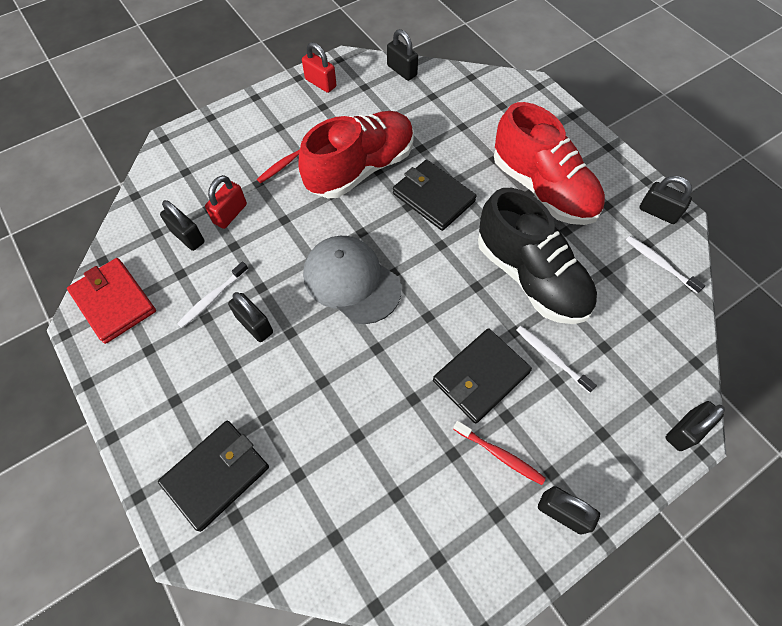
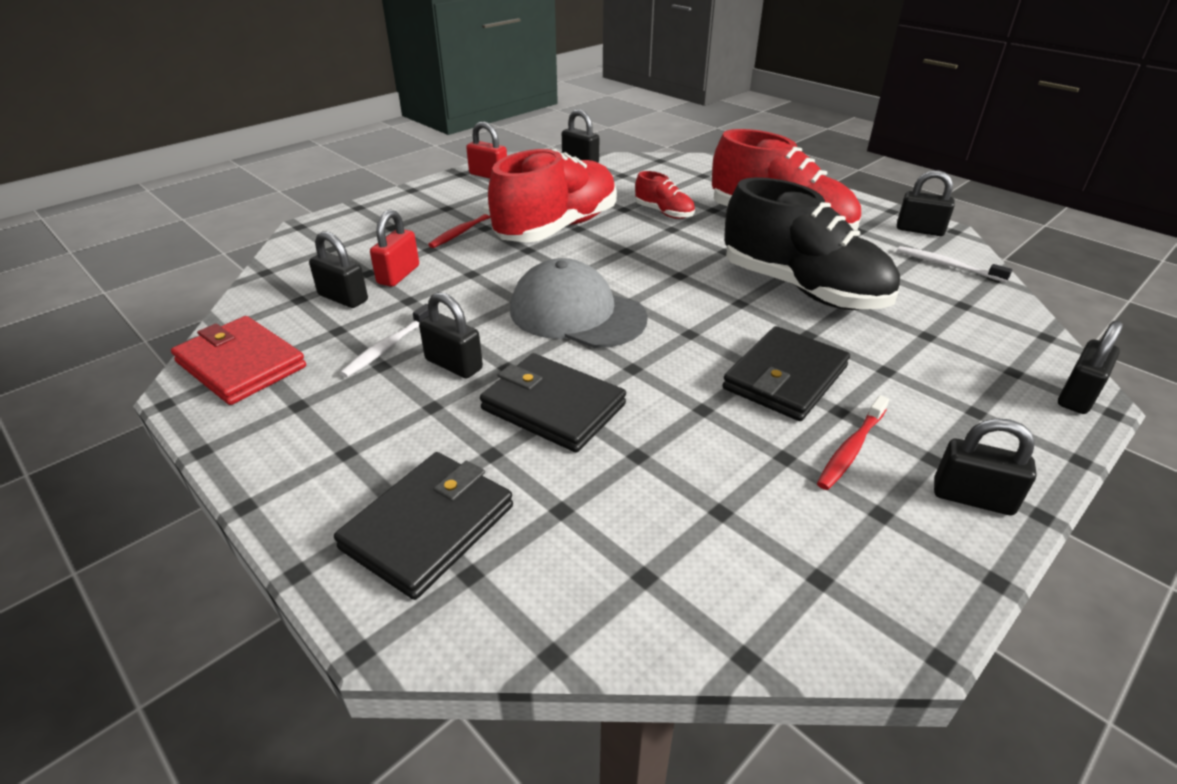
camera: 10 degrees left, 25 degrees down
(433, 197) = (654, 241): black wallet -> black wallet (553, 407)
(452, 158) = (664, 213): none -> red shoe
(500, 455) = (851, 449): red toothbrush -> red toothbrush turned 105 degrees clockwise
(551, 357) = (867, 351): white toothbrush -> none

